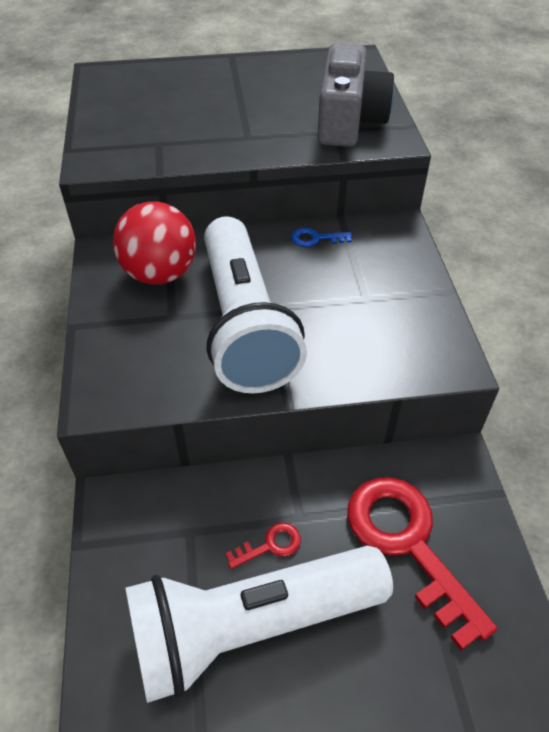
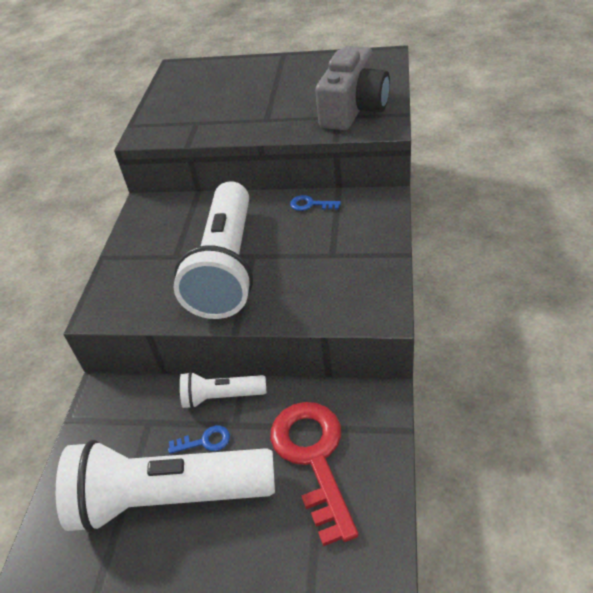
camera: 20 degrees right, 5 degrees down
(160, 274) = (179, 223): red ball -> none
(269, 486) = (221, 397): none -> white flashlight
(270, 545) = (205, 441): red key -> blue key

